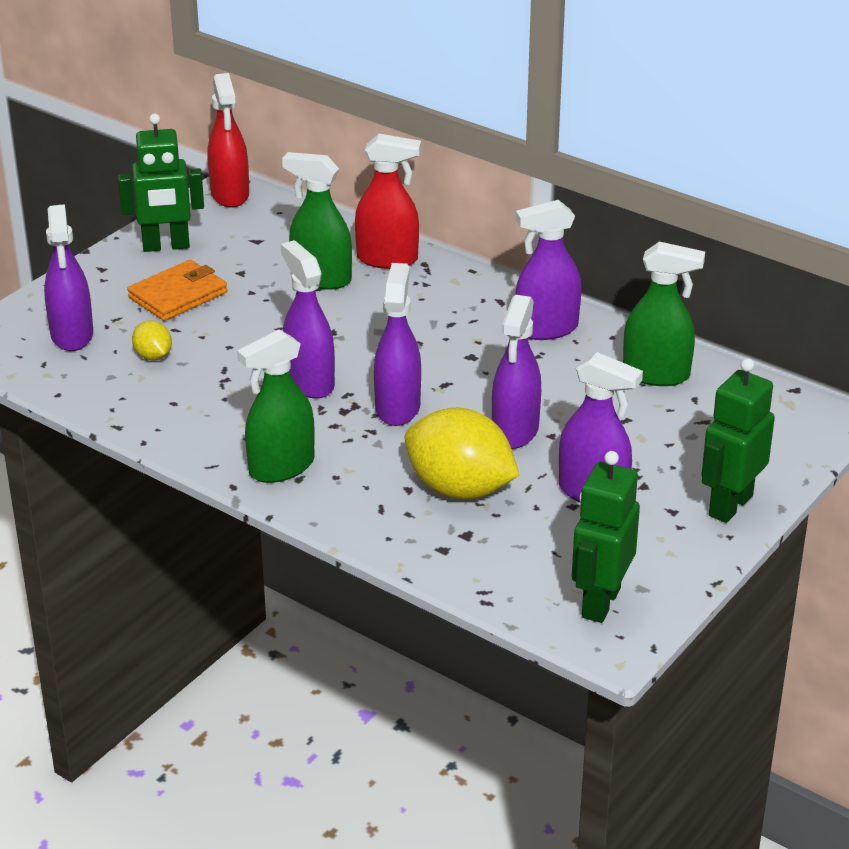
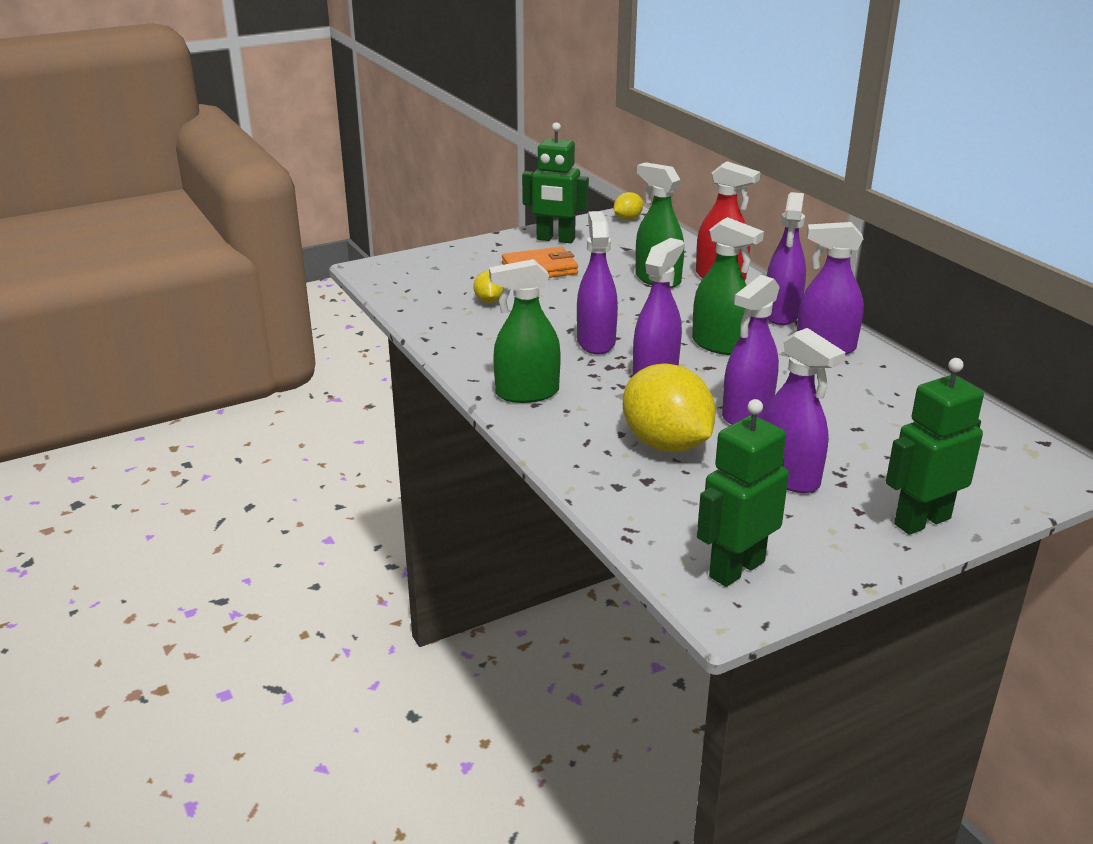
camera: 25 degrees right, 5 degrees down
(72, 335) = (442, 277): purple spray bottle -> purple spray bottle (781, 314)
(230, 195) = (627, 219): red spray bottle -> yellow lemon
(656, 375) = (908, 401): green spray bottle -> green spray bottle (719, 345)

